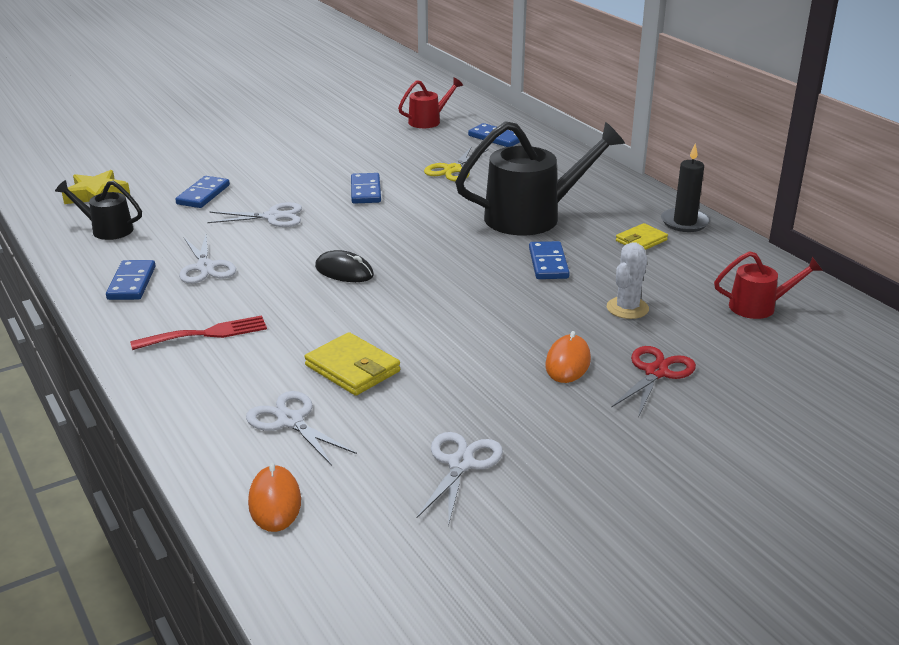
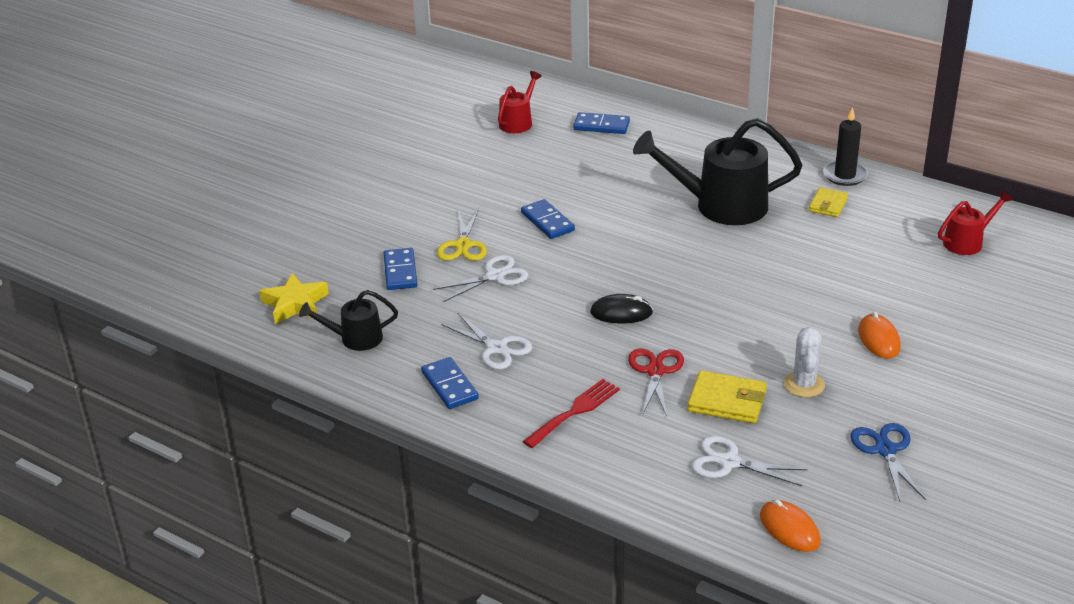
camera: 25 degrees left, 5 degrees up
(453, 169) = (600, 174): yellow scissors -> yellow scissors (463, 245)
(460, 464) = (885, 450): white scissors -> blue scissors
(533, 216) = (719, 206): black watering can -> black watering can turned 135 degrees counterclockwise
(548, 263) = (777, 251): blue domino -> none
(627, 308) = (876, 275): white cactus -> white cactus (804, 384)
(656, 372) = (947, 326): red scissors -> red scissors (655, 371)

